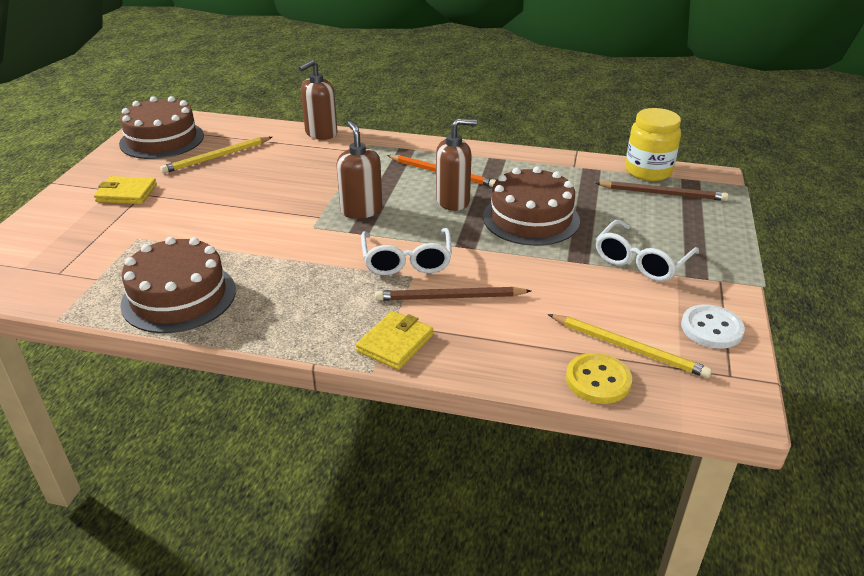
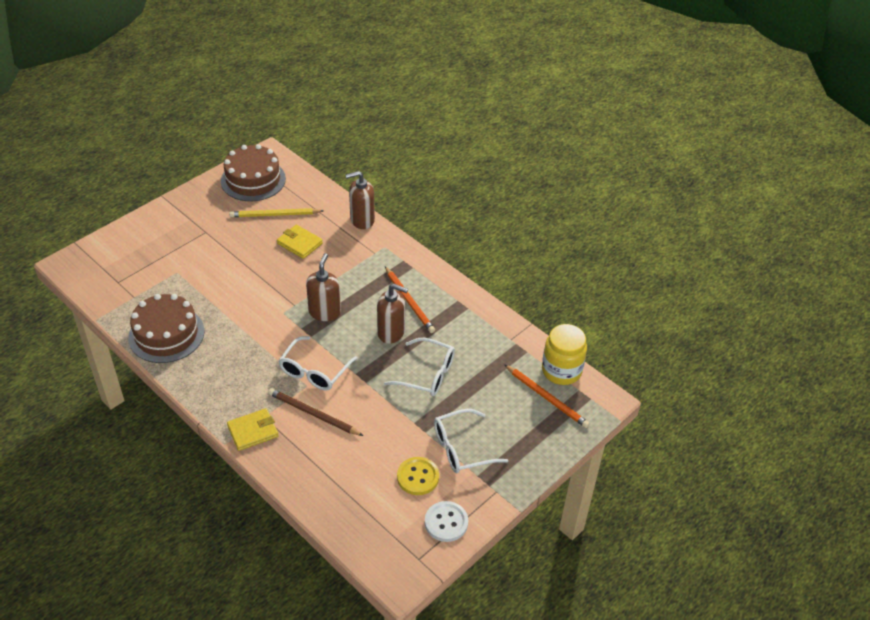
camera: 30 degrees right, 10 degrees up
(126, 193) = (196, 227): yellow wallet -> yellow wallet (299, 243)
(531, 218) = (427, 374): brown cake -> white glasses
(598, 380) = (339, 518): yellow button -> yellow button (418, 477)
(628, 348) = (380, 507): yellow pencil -> none
(663, 194) = (547, 398): brown pencil -> orange pencil

